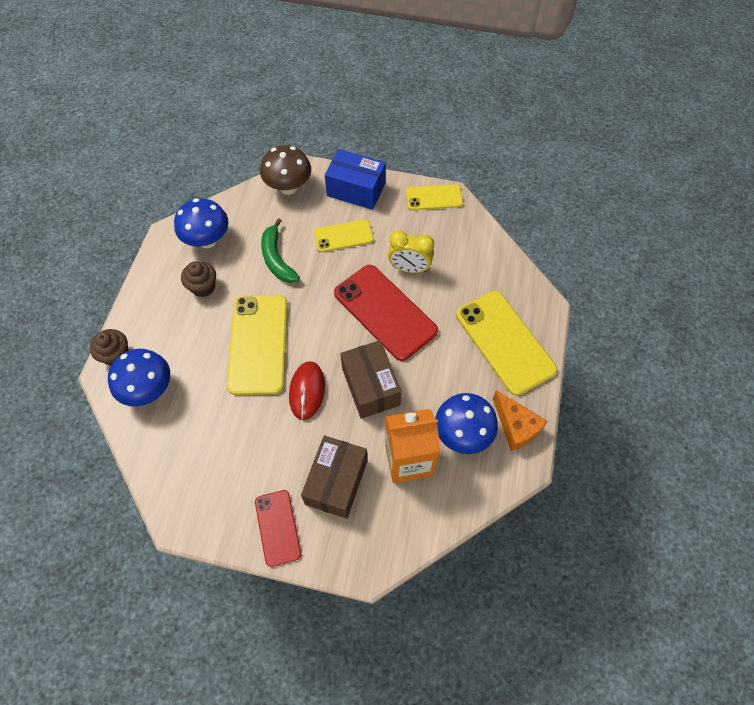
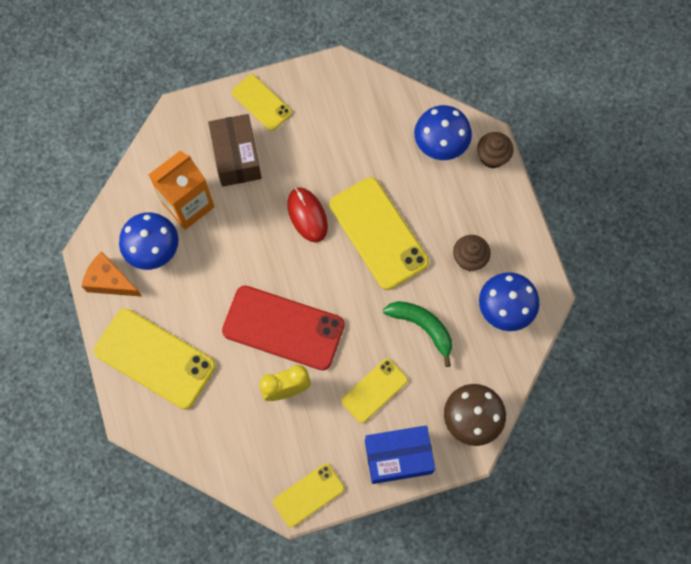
camera: 150 degrees right, 10 degrees up
(277, 527) = (261, 102): red phone -> yellow phone
(371, 386) = (255, 249): brown box -> none

